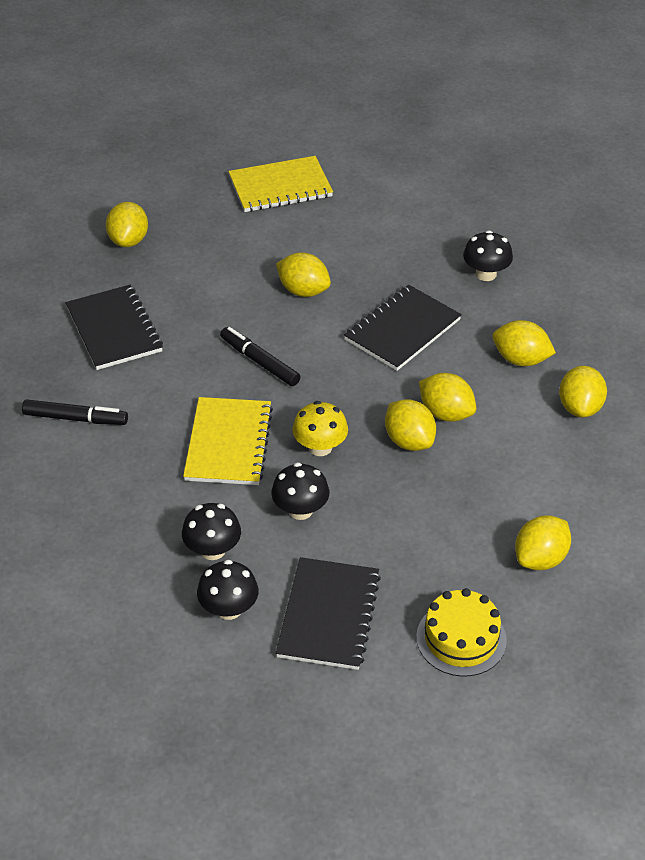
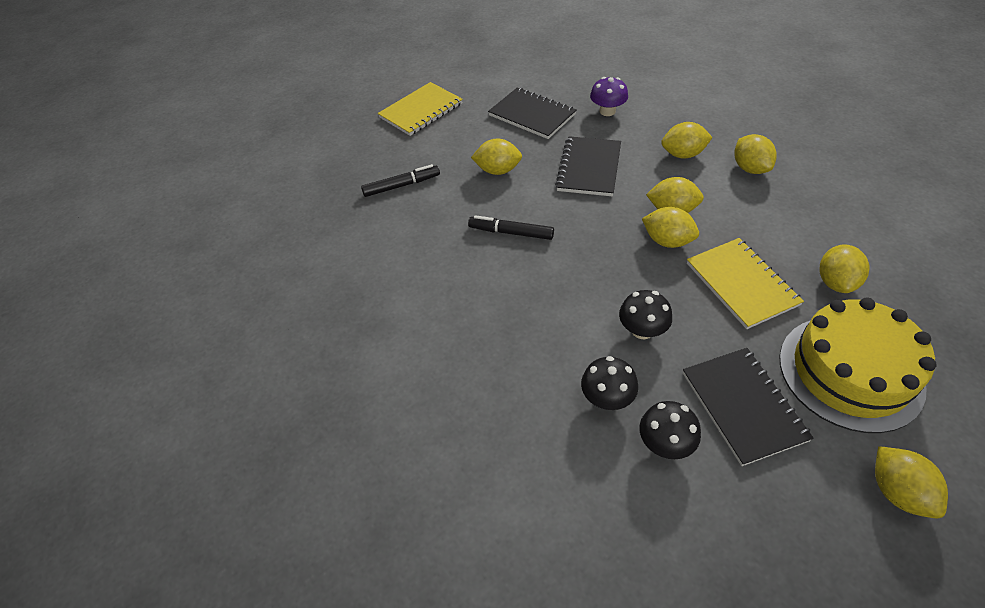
camera: 25 degrees left, 5 degrees up
(75, 418) = (404, 342): black marker -> black marker (401, 185)
(114, 329) = (380, 257): black notebook -> black notebook (532, 115)
(128, 240) = (339, 188): yellow lemon -> yellow lemon (897, 492)
(228, 443) = (542, 304): yellow notebook -> yellow notebook (741, 284)
(320, 447) = (611, 275): yellow mushroom -> none
(461, 638) = (850, 372): yellow cake -> yellow cake, size x1.69
(486, 274) = (607, 111): black mushroom -> purple mushroom

